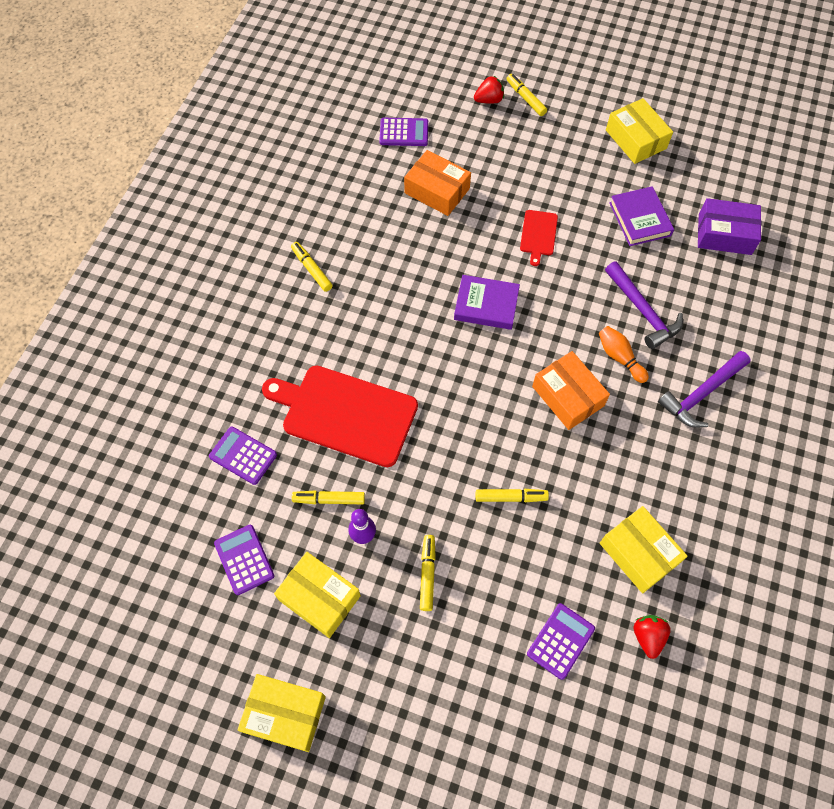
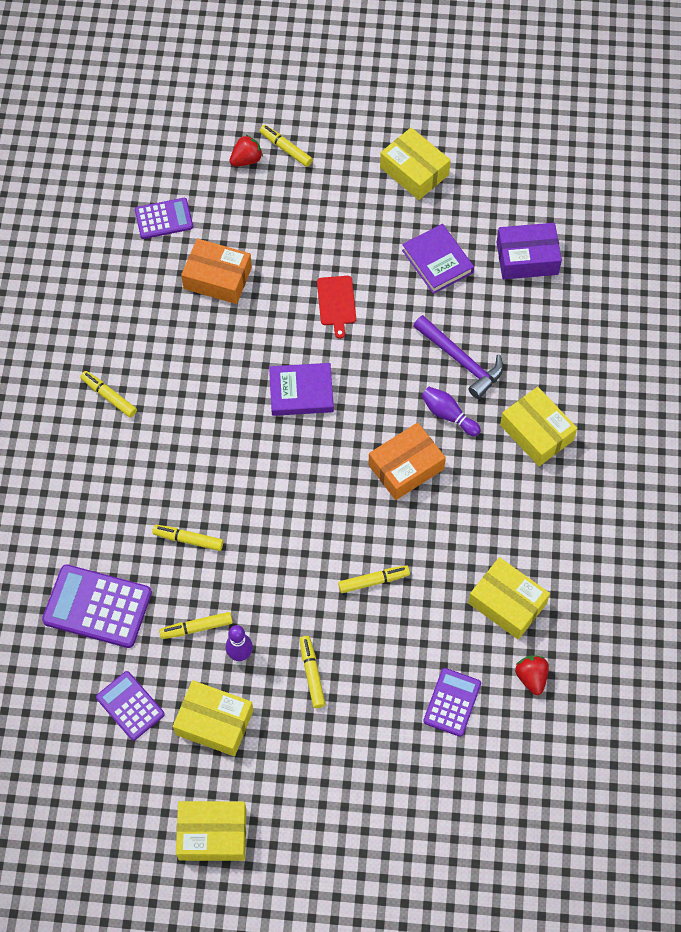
camera: 15 degrees left, 0 degrees up
(243, 456) = (97, 607): purple calculator -> purple calculator, size x1.60
(345, 414) = (188, 539): red cutting board -> yellow marker
(568, 396) = (406, 467): orange box -> orange box turned 75 degrees counterclockwise
(619, 357) = (448, 415): orange bowling pin -> purple bowling pin
(702, 394) = (536, 432): purple hammer -> yellow box

